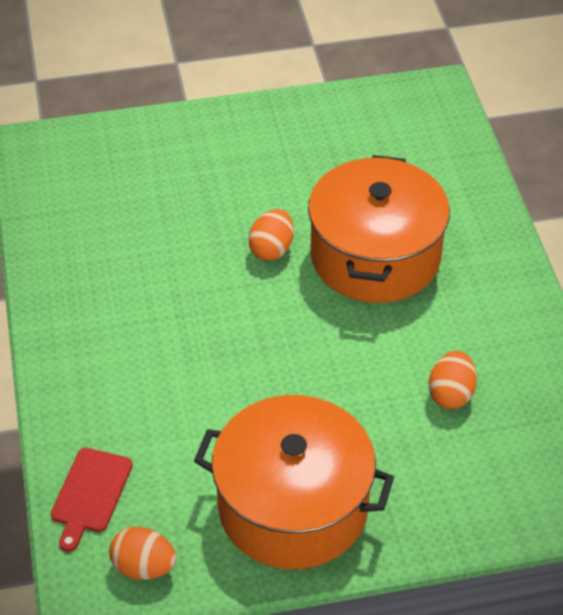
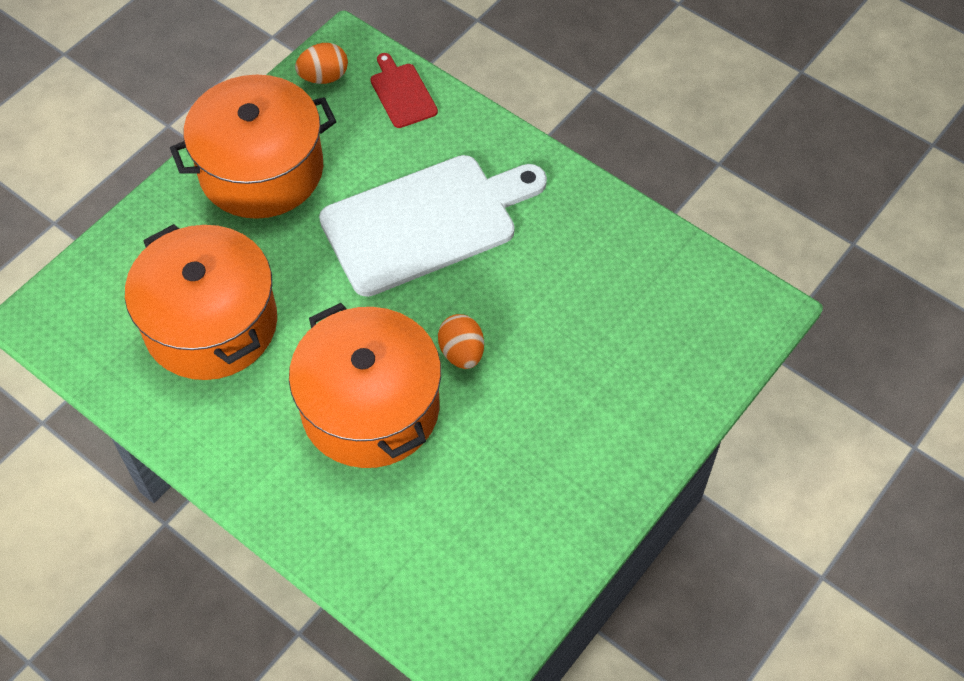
camera: 140 degrees right, 10 degrees up
(196, 359) = (426, 222): none -> white cutting board
(451, 394) = (211, 324): orange egg -> orange pot

